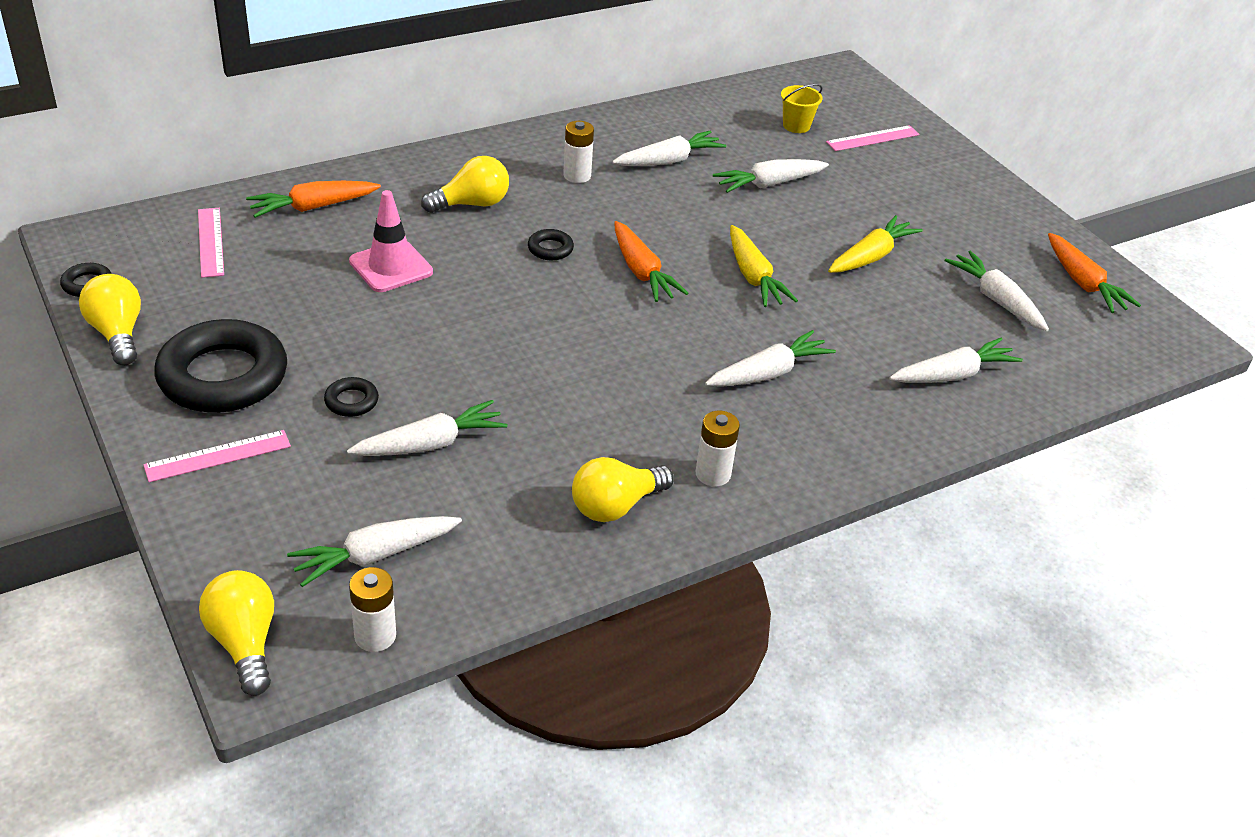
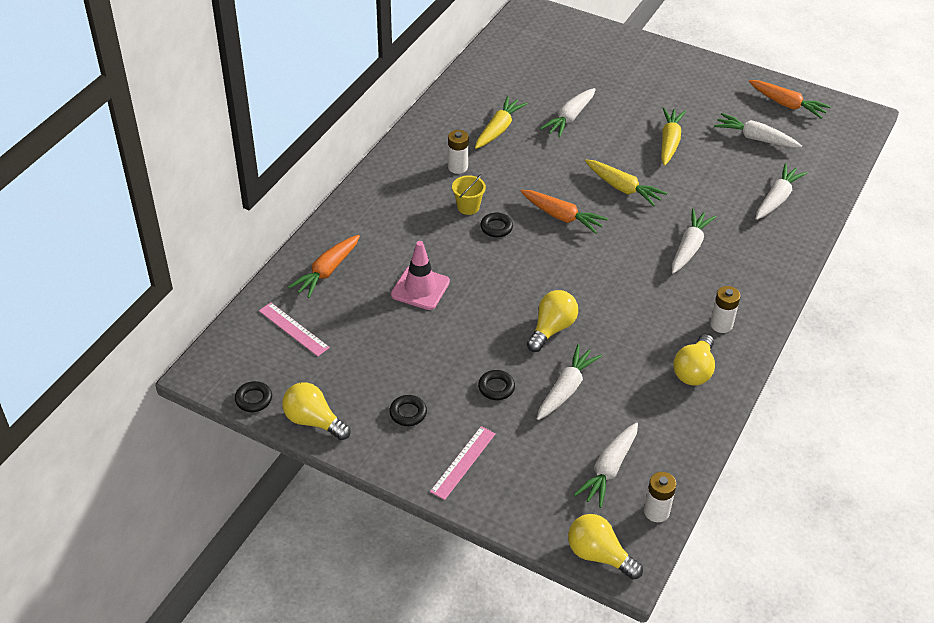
camera: 30 degrees left, 5 degrees up
(223, 376) = (408, 413): black ring -> black ring, size x0.41
(472, 204) = (419, 219): yellow light bulb -> yellow light bulb (552, 329)
(669, 161) = (498, 129): white carrot -> yellow carrot
(796, 126) = (544, 66): yellow bucket -> yellow bucket (468, 207)
(872, 138) = (594, 55): pink ruler -> none

